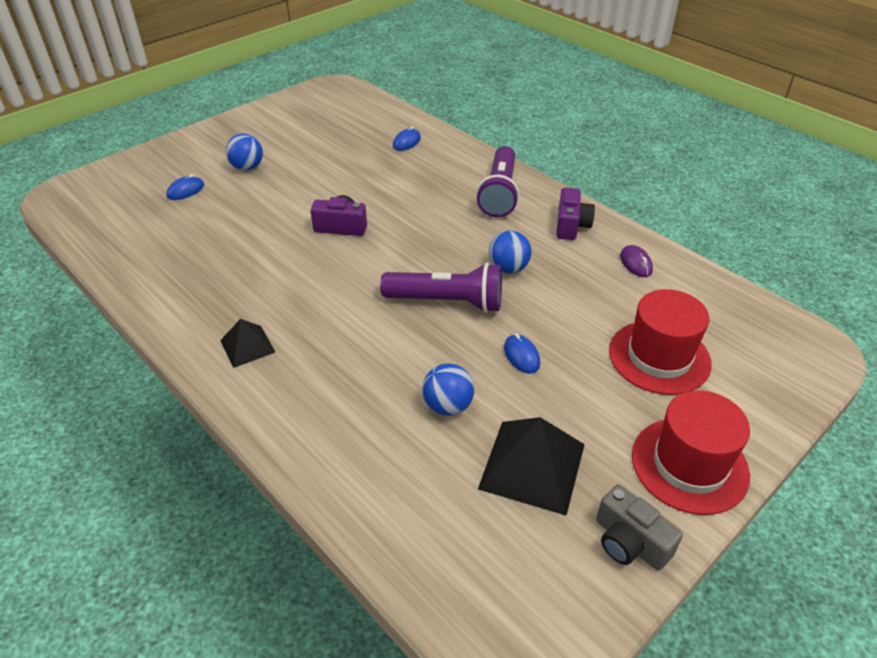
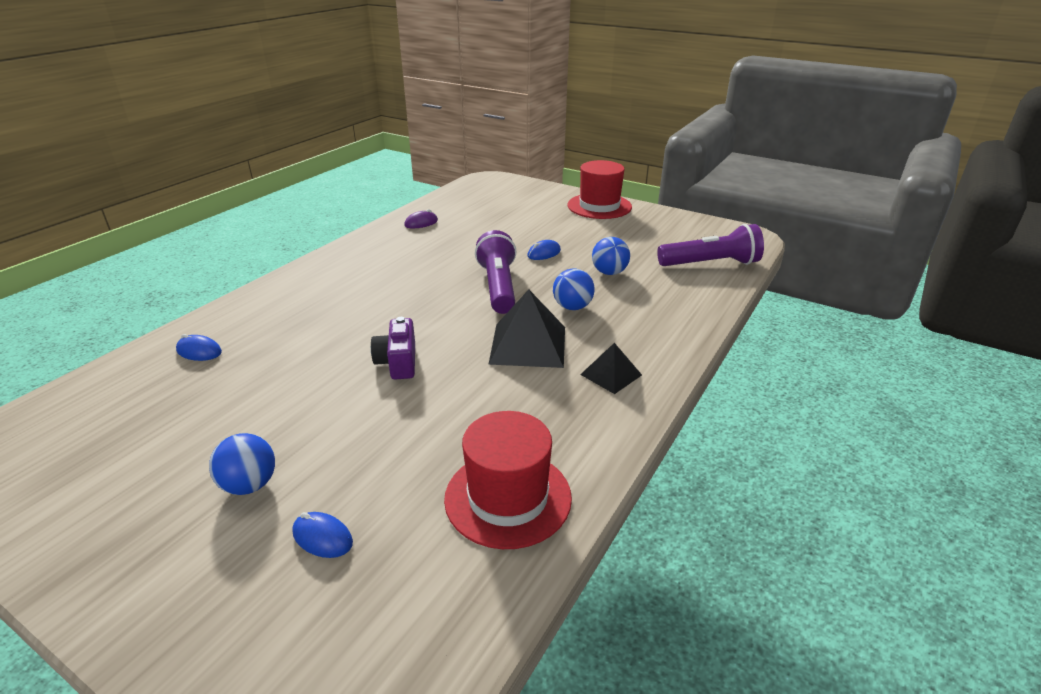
camera: 105 degrees left, 10 degrees down
(499, 193) = (323, 281): purple flashlight -> purple flashlight (710, 264)
(508, 268) = (443, 267): blue ball -> blue ball (572, 307)
(532, 466) = (635, 243): black pyramid -> black pyramid (528, 345)
(571, 225) = (374, 247): purple camera -> none
(629, 542) = (661, 218): grey camera -> none
(659, 357) = (518, 214): red hat -> red hat (508, 497)

